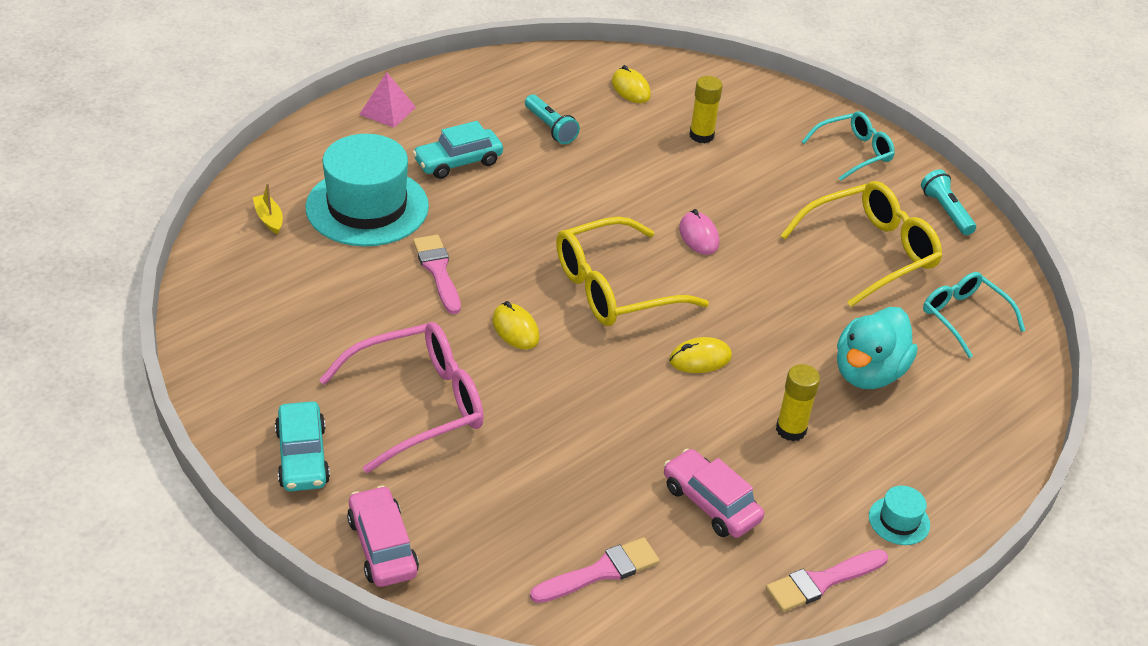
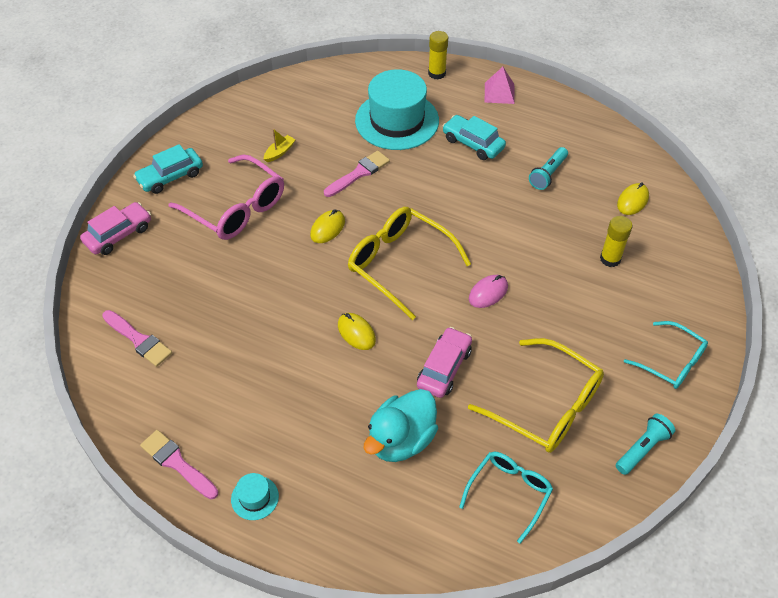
camera: 70 degrees right, 10 degrees up
(269, 219) = (356, 86): yellow boat -> yellow boat (279, 152)
(711, 503) = (221, 379): pink car -> pink car (444, 368)
(791, 429) = (314, 406): yellow glue stick -> yellow glue stick (437, 73)
(868, 373) = (401, 440): turquoise duck -> turquoise duck turned 60 degrees counterclockwise

